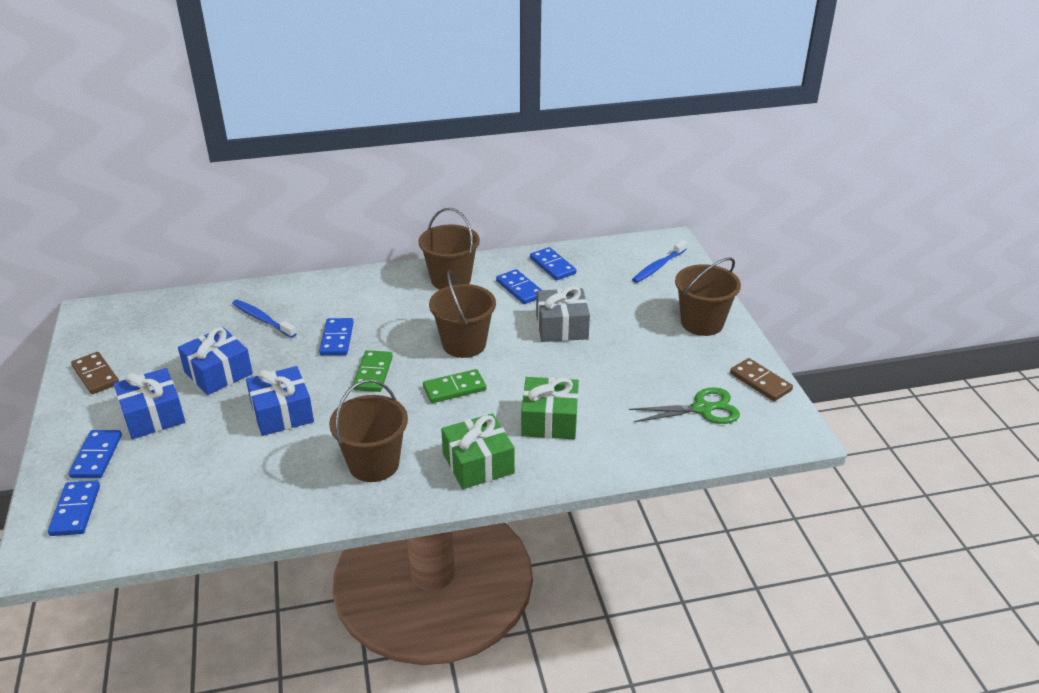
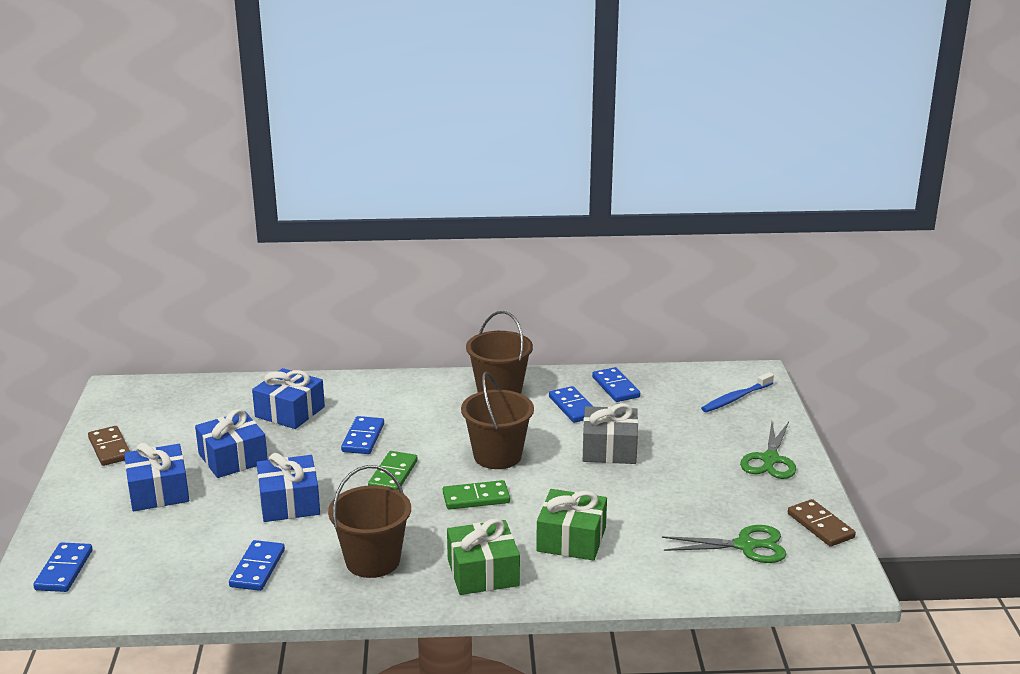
camera: 10 degrees right, 10 degrees down
(96, 456) = (95, 523): blue domino -> blue domino (257, 568)
(262, 319) = (290, 412): blue toothbrush -> blue gift
(702, 323) = (770, 460): brown bucket -> green scissors

